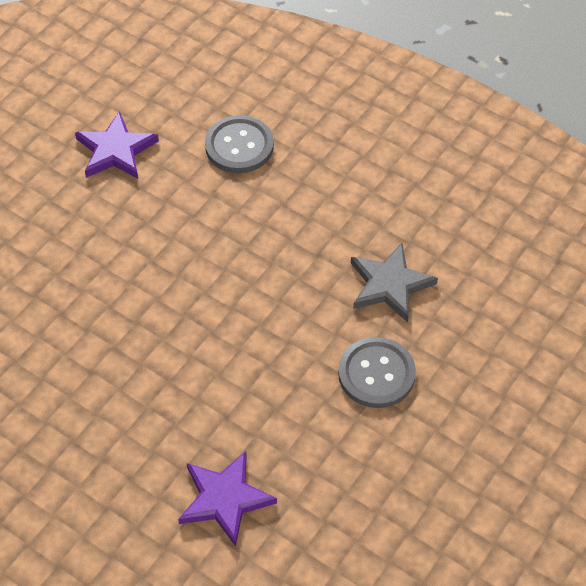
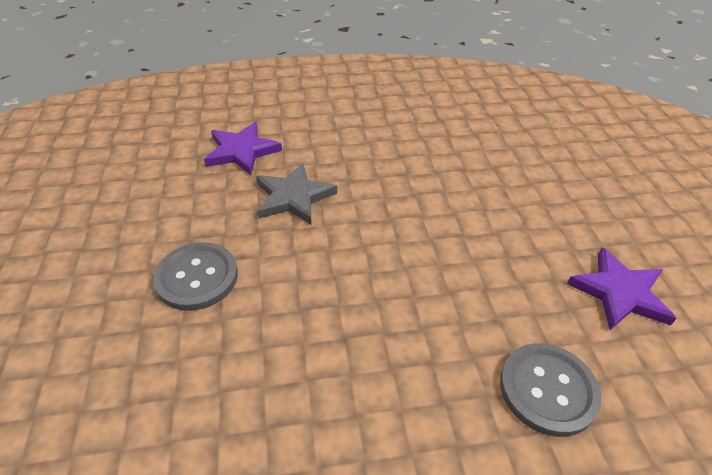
camera: 135 degrees right, 10 degrees down
(390, 285) = (248, 361): grey star -> grey star (293, 197)

